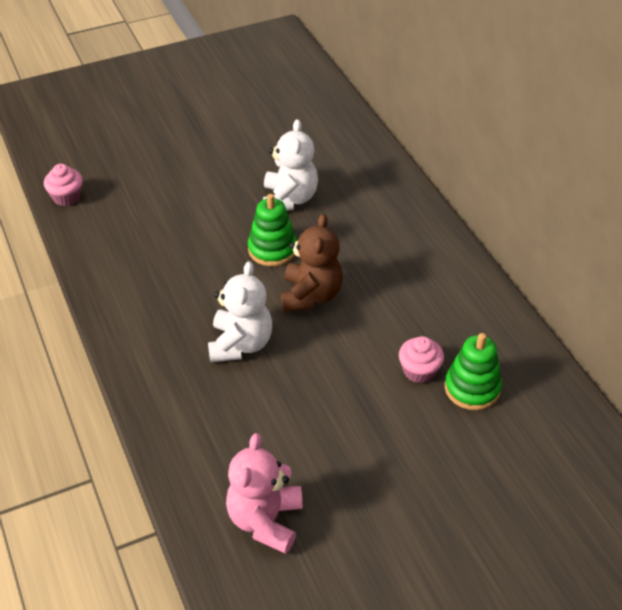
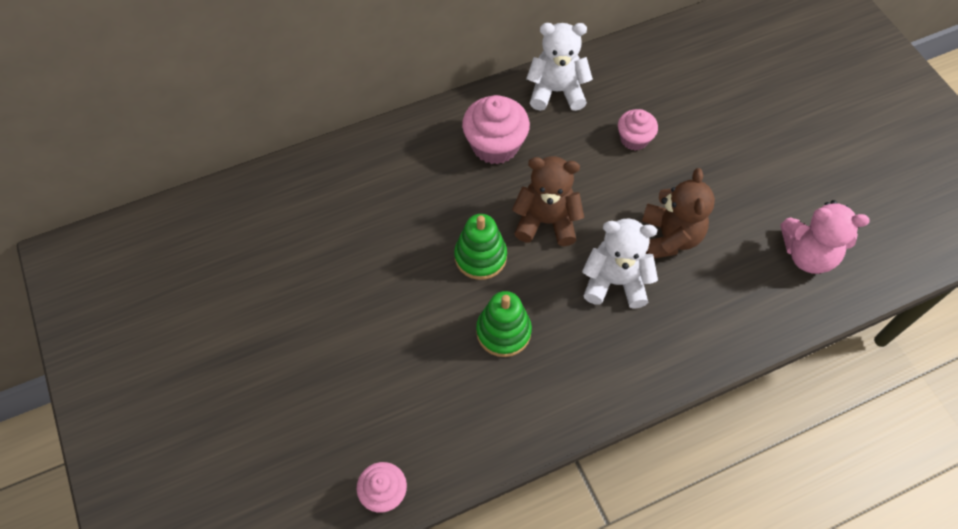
camera: 90 degrees left, 15 degrees up
(289, 199) = (400, 242): white teddy bear -> white teddy bear (556, 91)
(291, 392) = (669, 237): none -> brown teddy bear
(401, 260) = (495, 145): none -> pink cupcake
(472, 388) = (649, 103): green stacking toy -> green stacking toy (503, 332)

